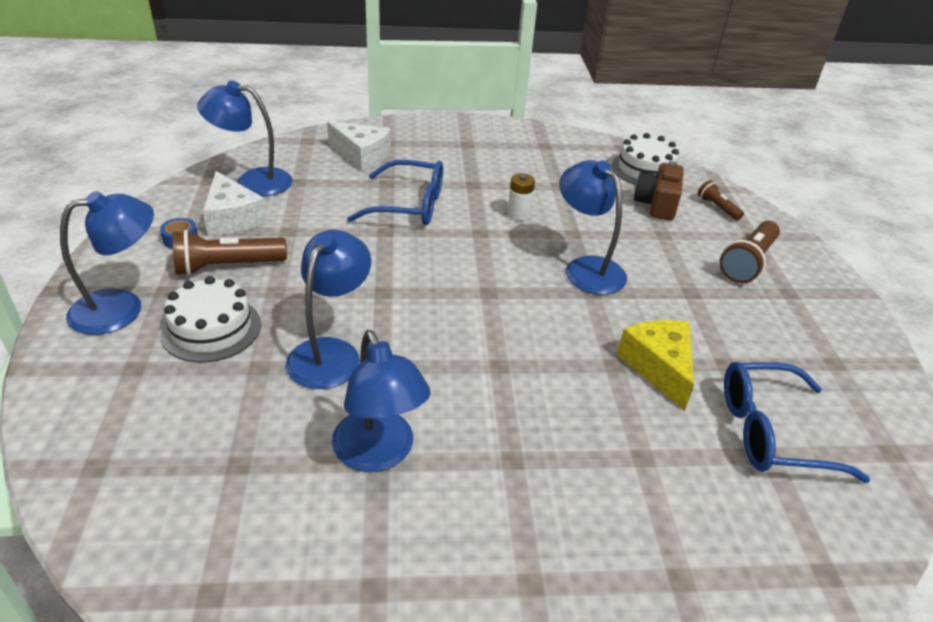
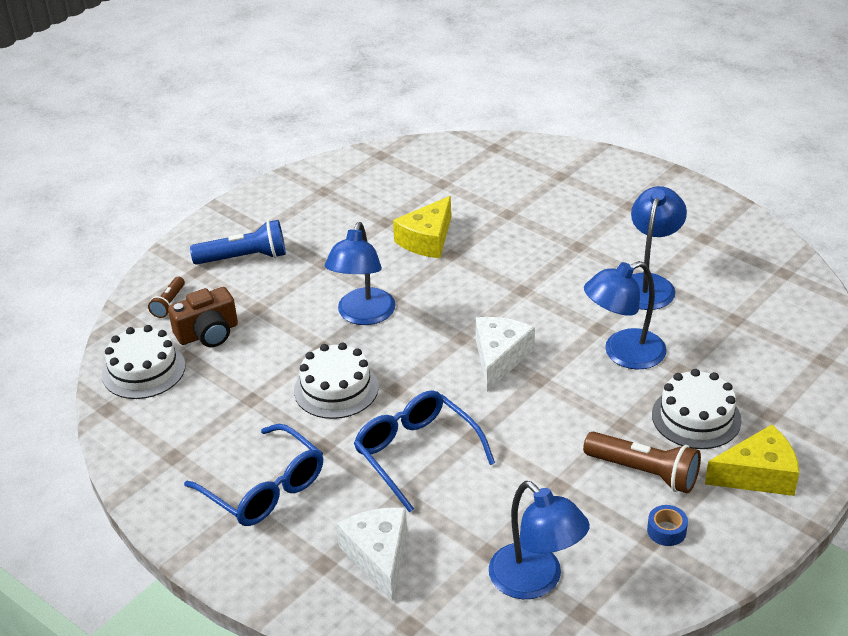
camera: 130 degrees left, 0 degrees up
(122, 308) = (758, 475): blue lamp -> yellow cheese
(232, 218) = (598, 533): white cheese -> white cheese (499, 358)
(518, 214) = (336, 389): white battery -> white cake
(747, 262) = (244, 258): brown flashlight -> blue flashlight
(772, 432) = (423, 188): blue glasses -> blue glasses (264, 488)

